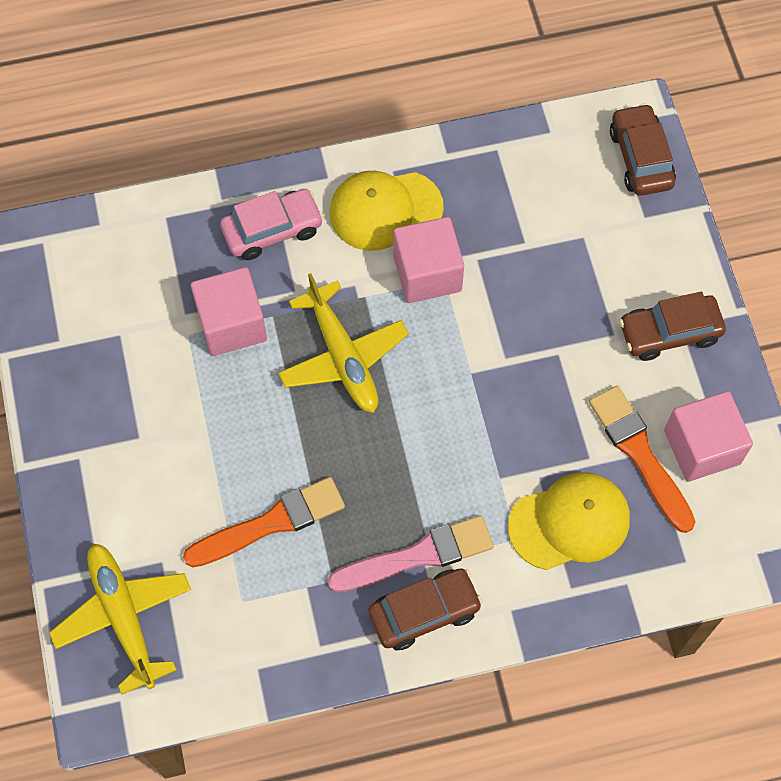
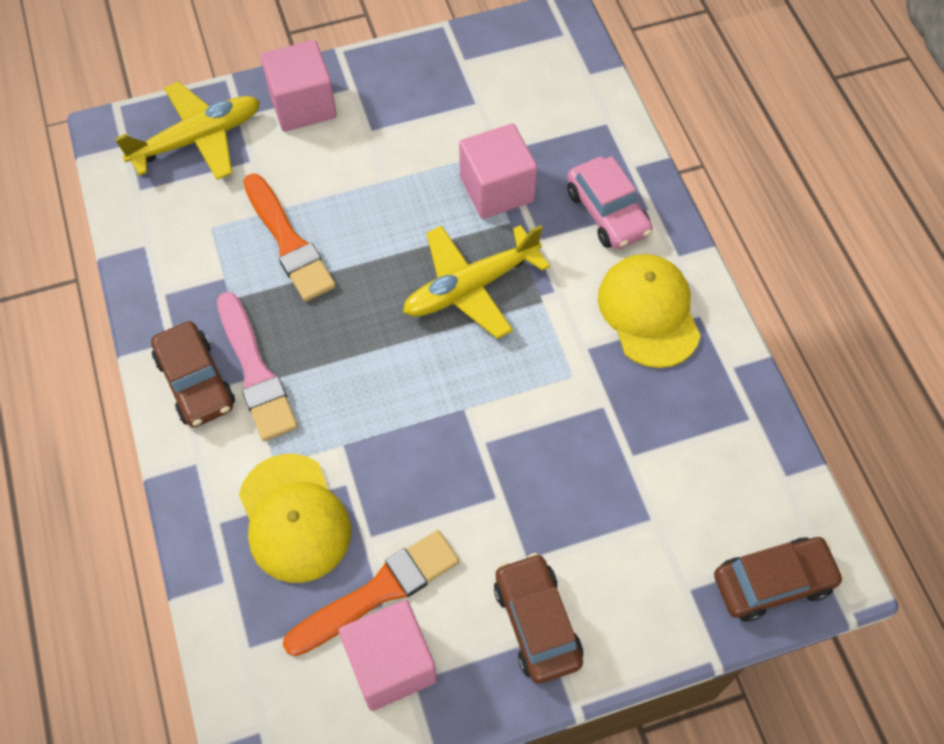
camera: 85 degrees right, 5 degrees down
(427, 273) = (578, 358): pink cube -> pink cube (302, 105)

